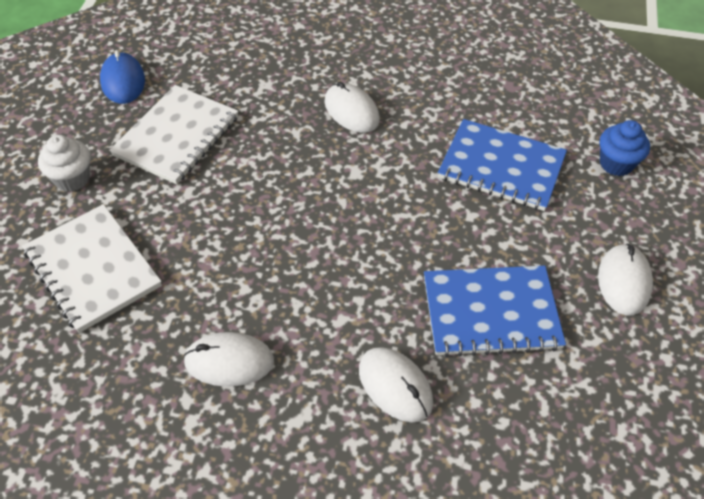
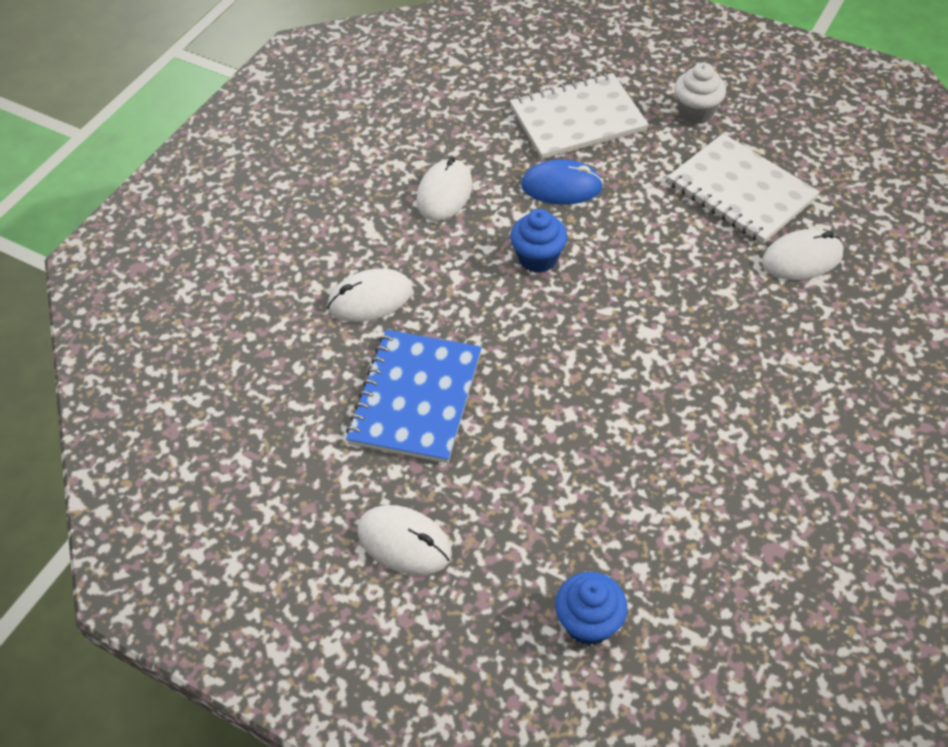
camera: 110 degrees right, 0 degrees up
(123, 81) = (841, 158): blue mouse -> blue mouse (561, 186)
(298, 261) = (537, 258): none -> blue cupcake
(351, 111) = (753, 352): white mouse -> white mouse (802, 258)
(501, 167) = (618, 481): blue notebook -> none

